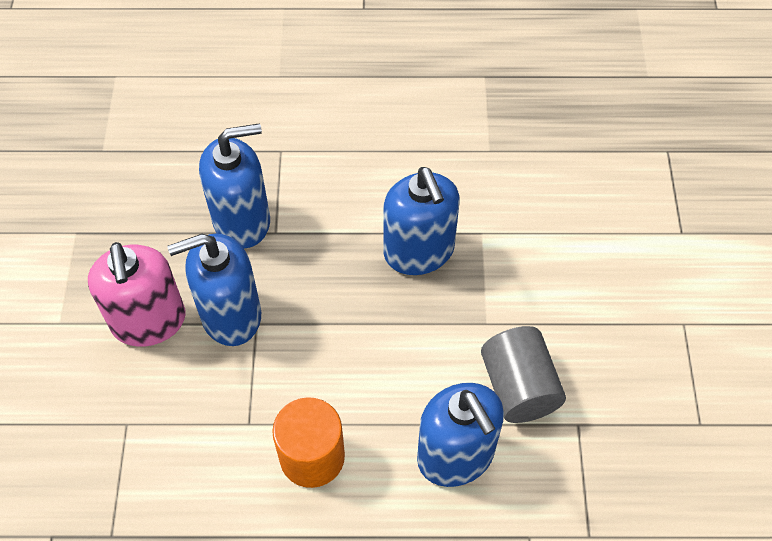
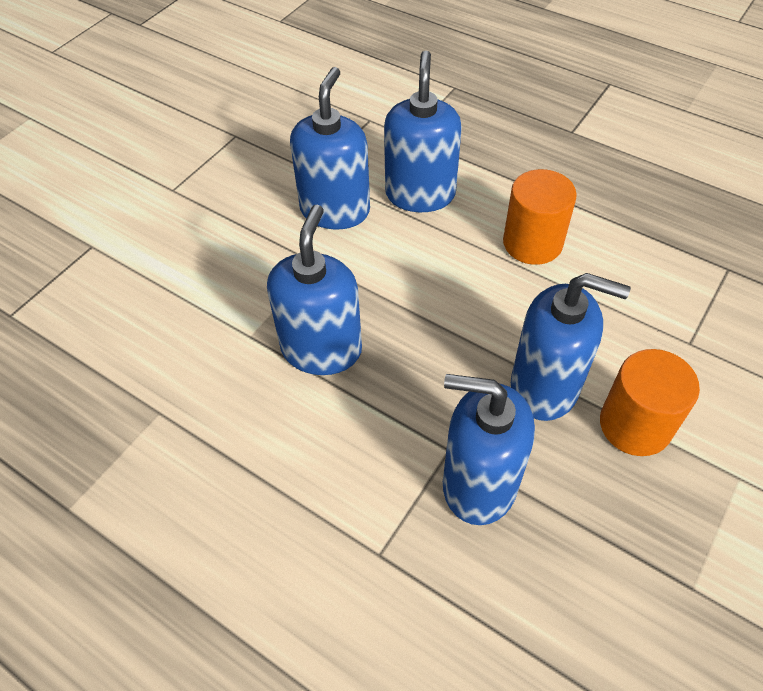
camera: 145 degrees left, 5 degrees down
(149, 321) = (635, 425): pink soap dispenser -> orange cylinder
(519, 387) = (335, 210): grey cylinder -> blue soap dispenser

